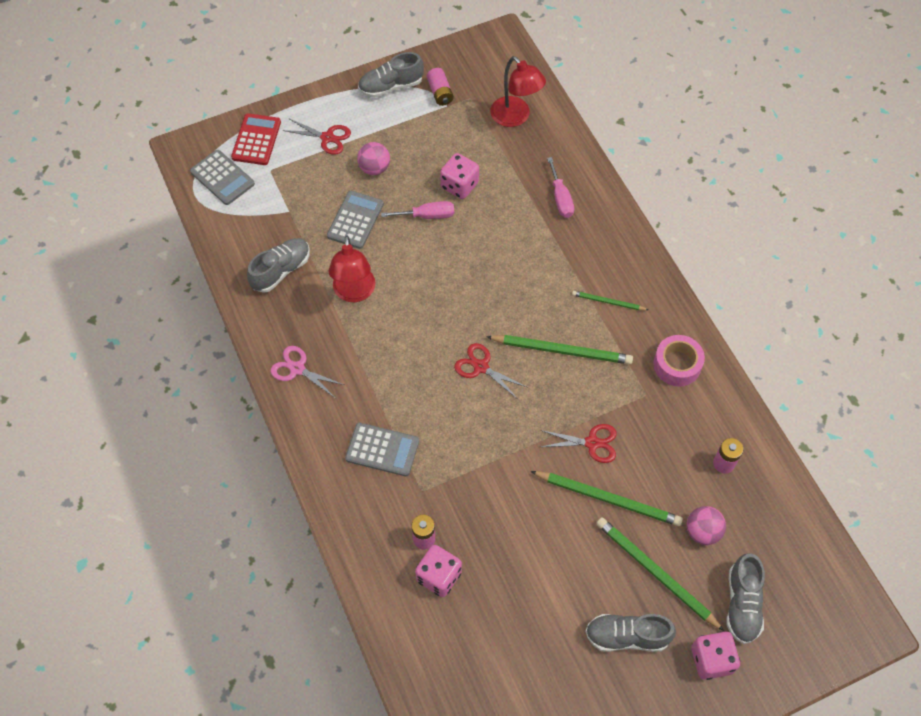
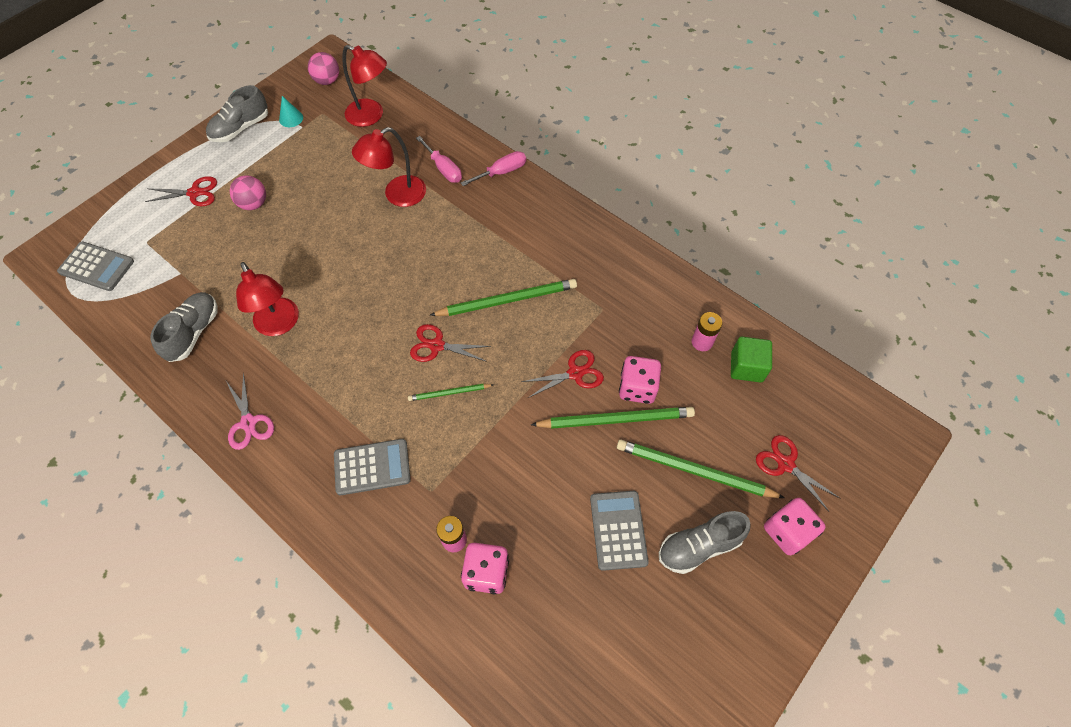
camera: 25 degrees left, 0 degrees up
(256, 140) = (120, 219): red calculator -> none
(297, 369) = (248, 422): pink scissors -> pink scissors turned 120 degrees counterclockwise
(355, 220) = (253, 257): grey calculator -> grey calculator (618, 530)
(427, 215) = (324, 227): pink screwdriver -> pink screwdriver (501, 172)
(440, 93) = (291, 118): pink battery -> turquoise cone
(459, 185) = (344, 190): pink dice -> pink dice (637, 388)
(506, 209) = (397, 195): none -> red lamp
(608, 302) = (528, 241): green pencil -> green pencil (449, 393)
(677, 365) = (617, 272): pink tape -> none
(702, 531) = (715, 412): pink ball -> pink ball (327, 81)
(742, 604) = (785, 464): grey shoe -> red scissors
(753, 504) = (746, 367): none -> green cube

